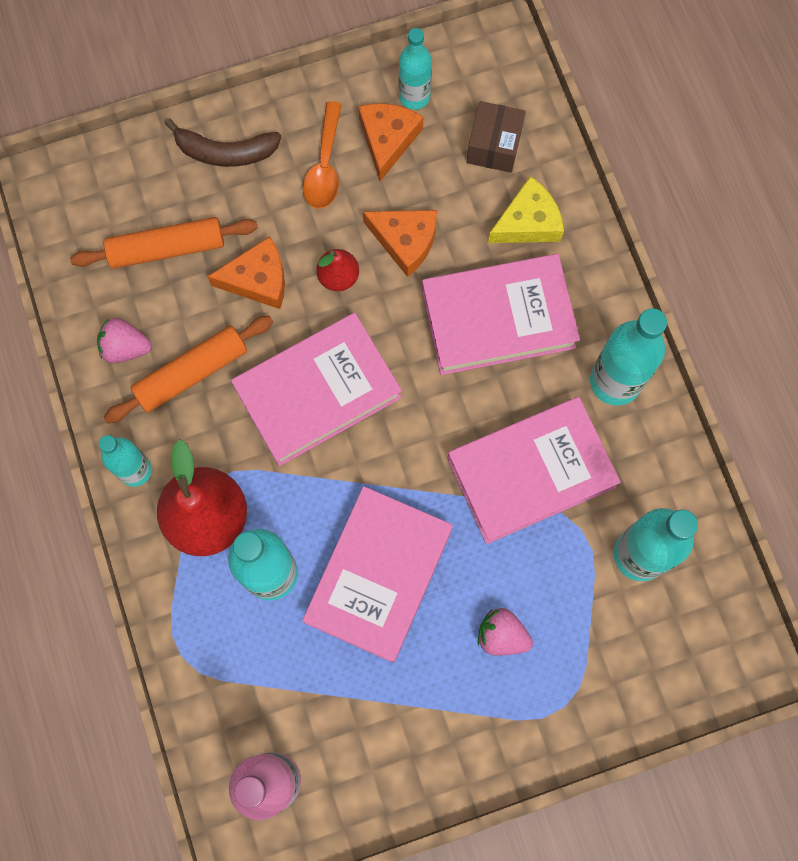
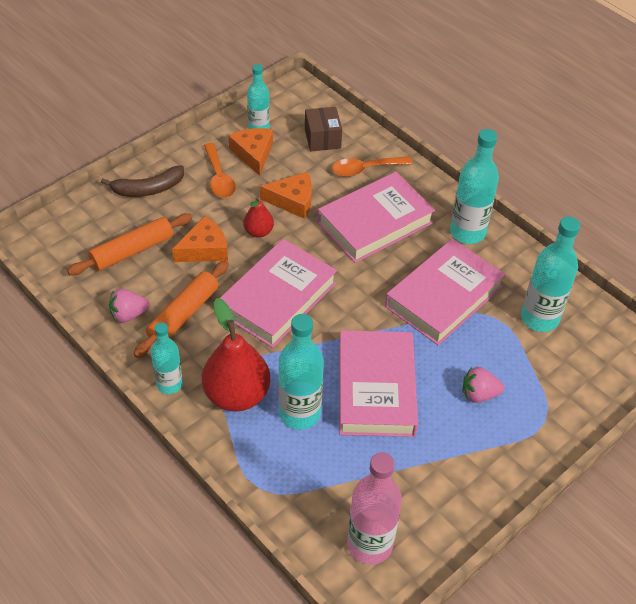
camera: 25 degrees left, 25 degrees down
(528, 222) = (365, 169): yellow cheese -> orange spoon

